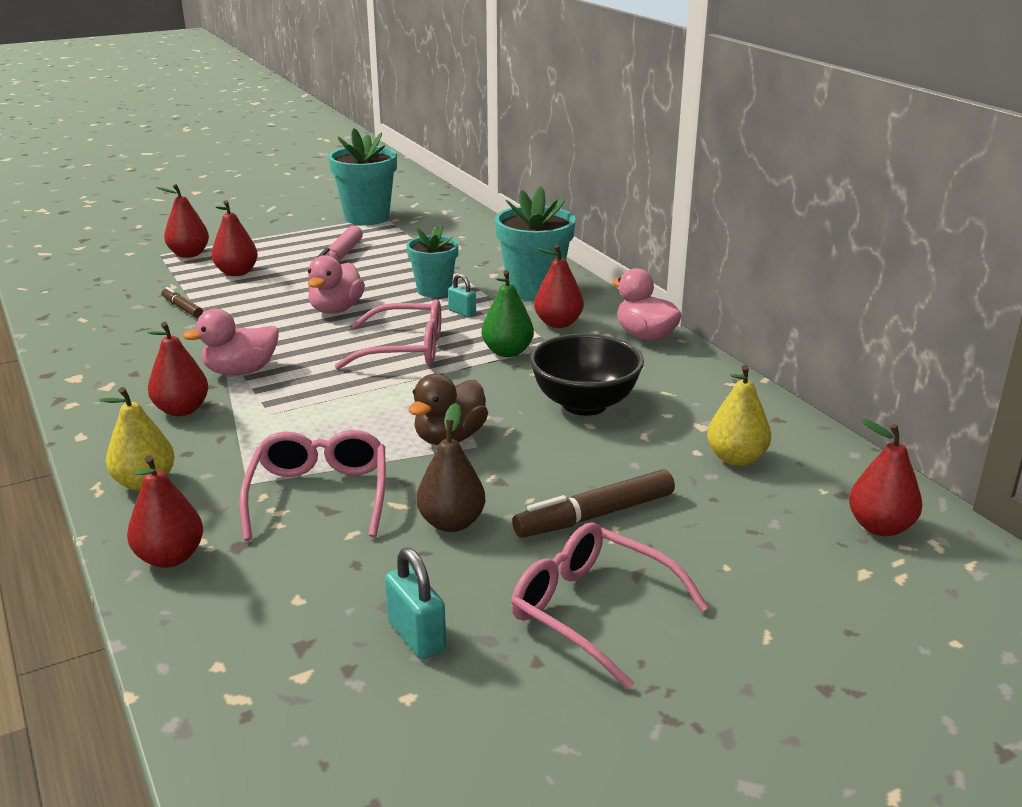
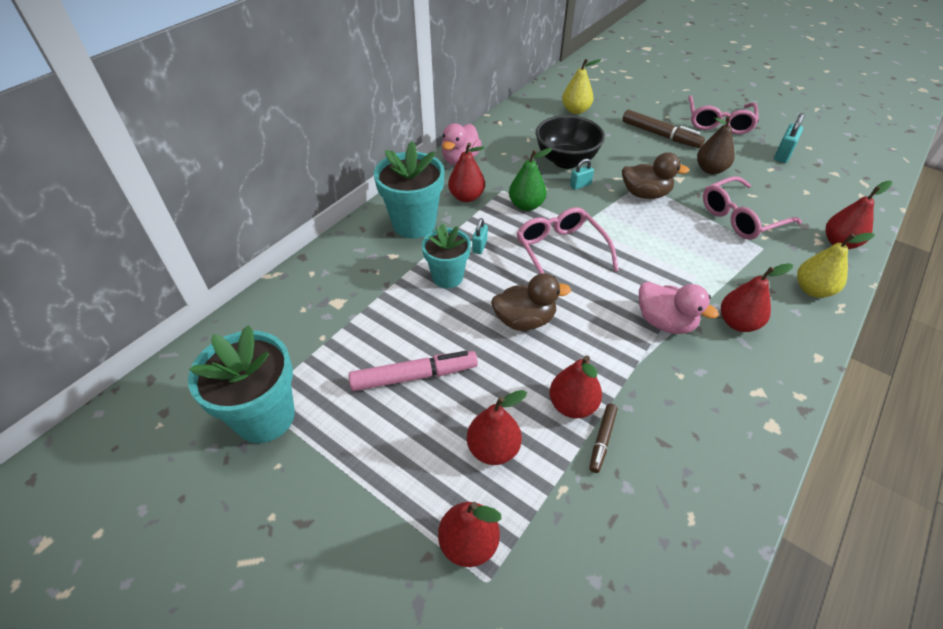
camera: 115 degrees left, 20 degrees up
(336, 309) = (524, 320): pink duck -> brown duck
(516, 397) = (580, 185): none -> turquoise padlock
(880, 527) = (594, 76): red pear -> red pear (572, 405)

